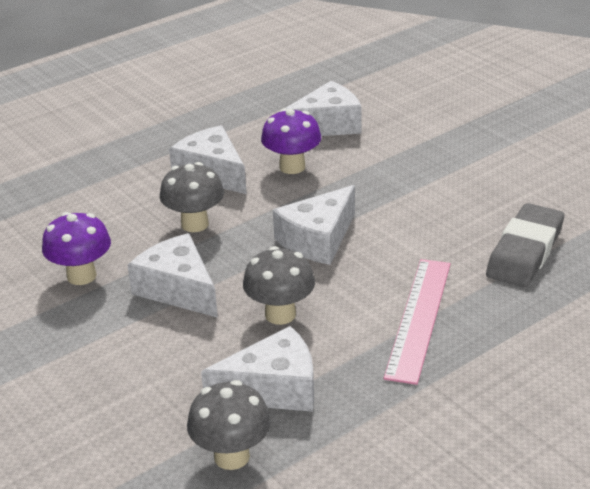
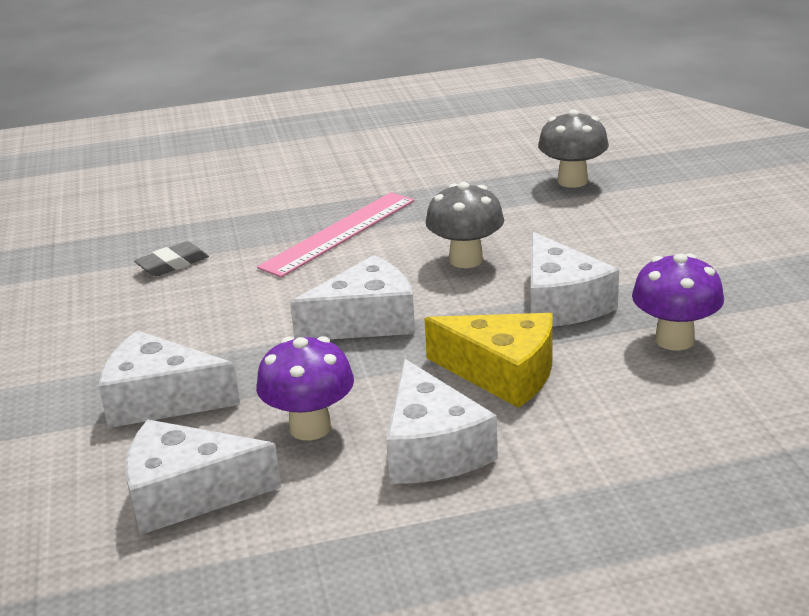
camera: 155 degrees left, 5 degrees down
(194, 224) = (502, 373): grey mushroom -> yellow cheese
(273, 388) = (512, 211): white cheese -> white cheese (160, 400)
(524, 252) = (172, 264): grey eraser -> grey eraser, size x0.55

